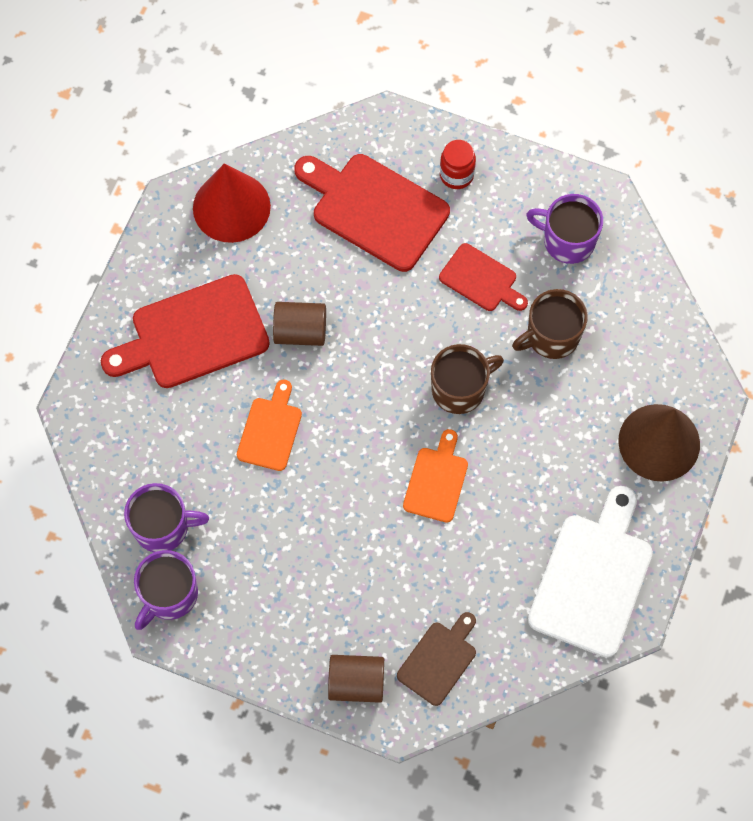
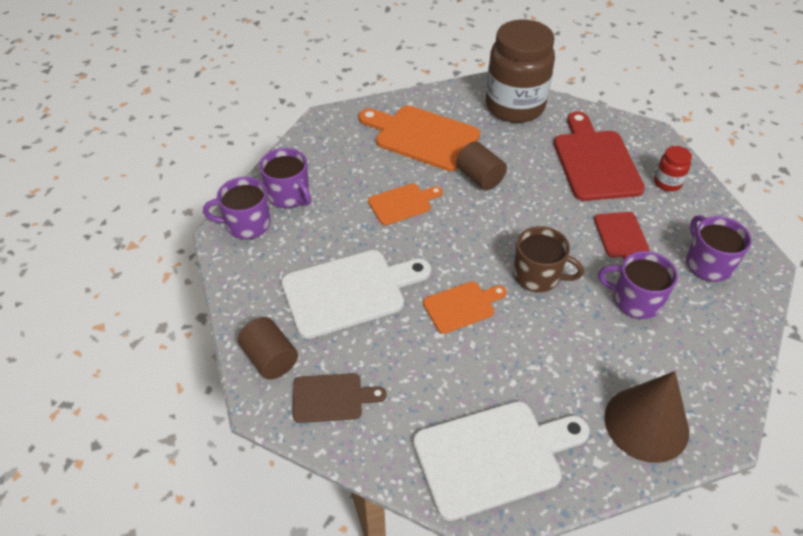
camera: 50 degrees right, 20 degrees down
(193, 335) = (422, 137): red cutting board -> orange cutting board
(231, 207) = (515, 106): red cone -> brown jar
(338, 562) = (349, 291): none -> white cutting board
(551, 336) = (635, 300): brown mug -> purple mug

